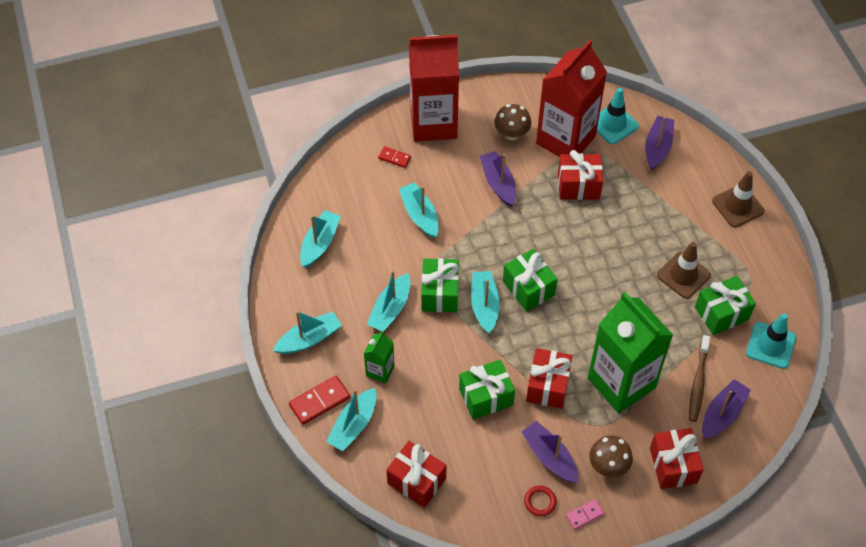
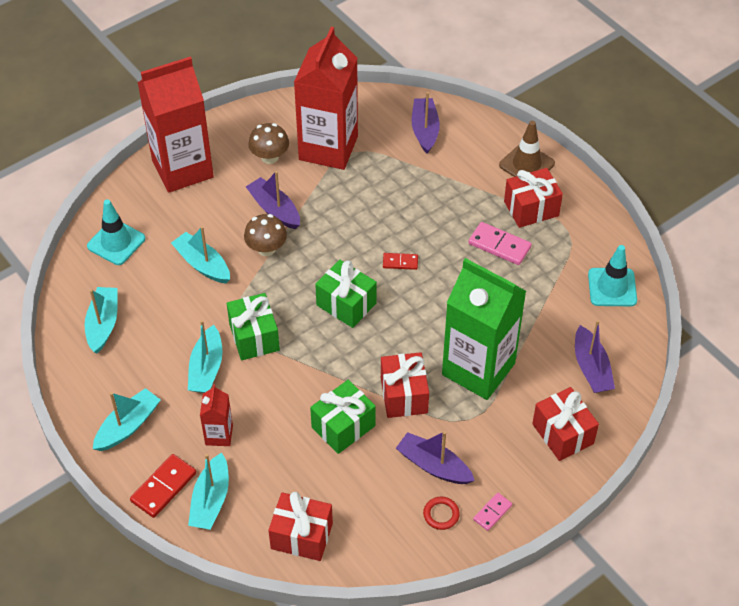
camera: 20 degrees left, 5 degrees down
(380, 371) = (219, 435): green carton -> red carton
(394, 158) = (153, 215): red domino -> red domino (400, 262)
(484, 305) = (306, 335): turquoise boat -> none
(578, 185) = (359, 189): red gift -> red gift (531, 208)
(608, 465) = (497, 455): brown mushroom -> brown mushroom (266, 249)
(613, 124) = (371, 120): turquoise traffic cone -> turquoise traffic cone (116, 242)
(683, 275) = (499, 245): brown traffic cone -> pink domino
(698, 382) = (555, 345): brown toothbrush -> none
(721, 313) = (552, 271): green gift -> none
(722, 414) = (591, 368): purple boat -> purple boat turned 150 degrees clockwise

